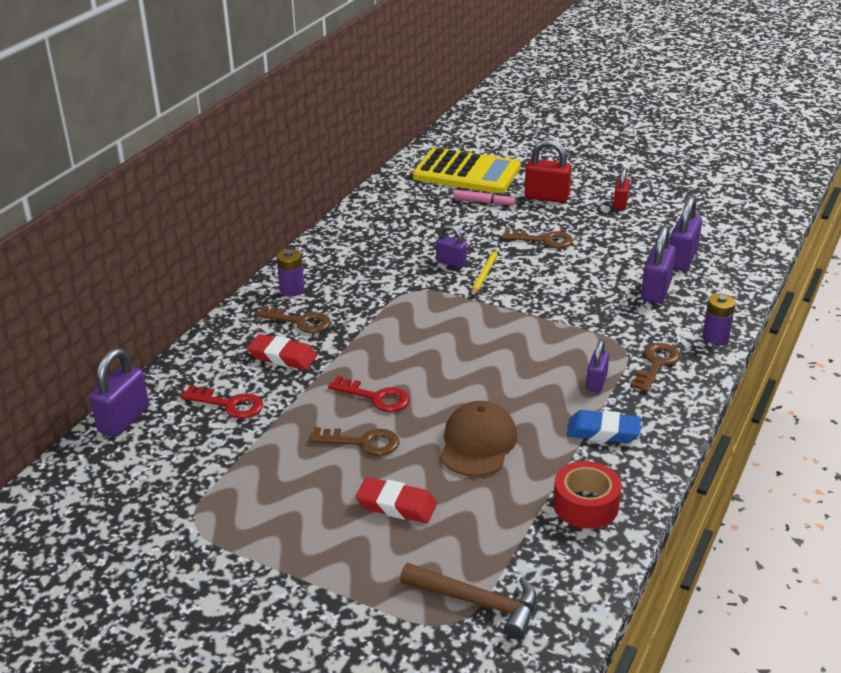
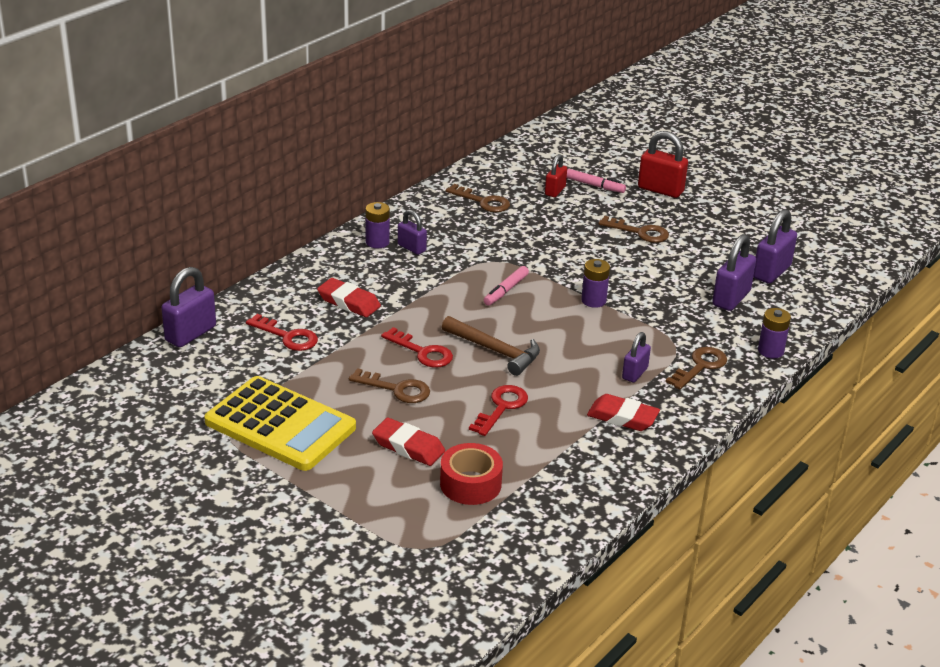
camera: 10 degrees right, 0 degrees up
(300, 321) = (375, 273): brown key -> brown key (483, 201)
(437, 318) = (506, 290): none -> pink marker
(451, 262) = (539, 240): purple padlock -> purple padlock (411, 248)
(466, 173) = (588, 153): yellow calculator -> yellow calculator (280, 425)
(478, 443) = (501, 407): brown cap -> red key
(478, 603) = (451, 537): brown hammer -> brown hammer (495, 351)
(485, 274) = (568, 256): yellow pencil -> none
(526, 315) = (593, 300): none -> purple battery
(585, 505) = (579, 476): red tape -> red tape (470, 484)
(603, 432) = (622, 417): blue eraser -> red eraser
(620, 204) = (733, 208): red padlock -> red padlock (555, 191)

